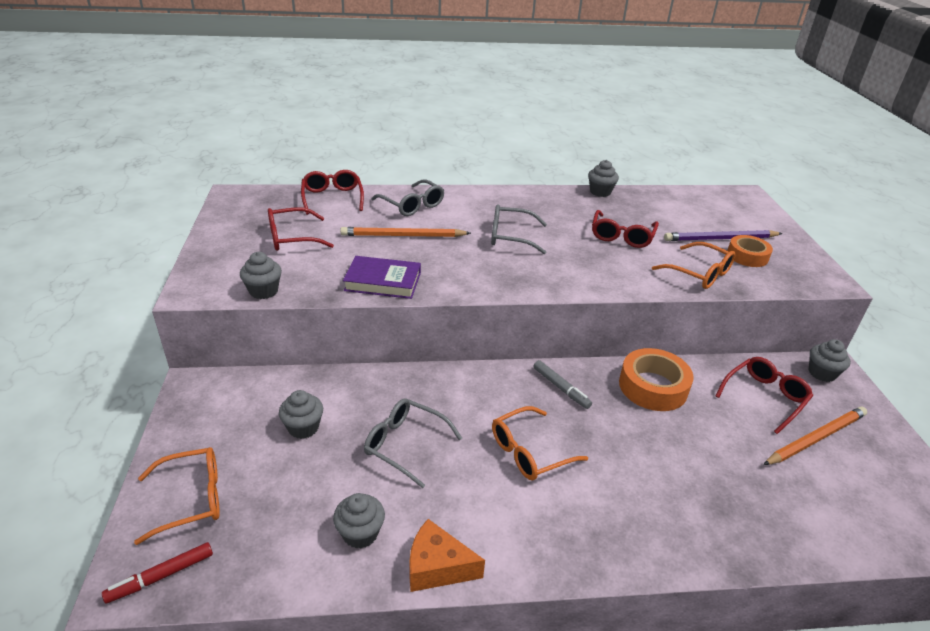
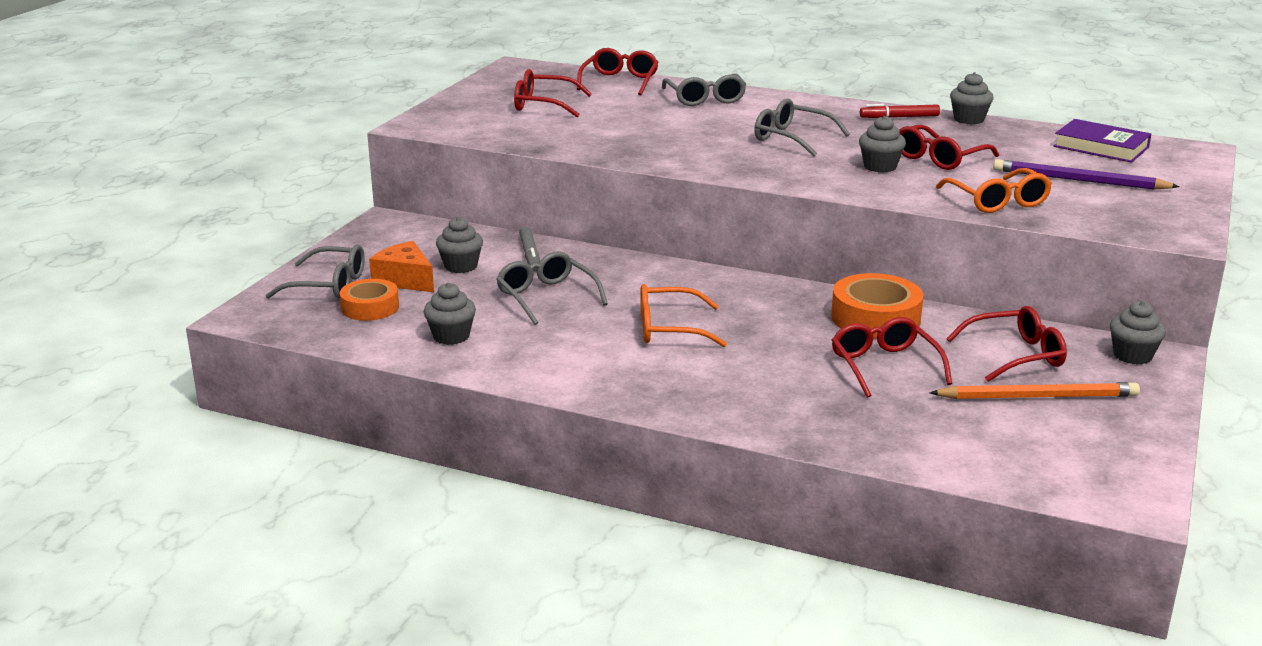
camera: 30 degrees right, 10 degrees down
(161, 576) = (272, 319): red marker -> red marker (899, 117)
(192, 499) = (328, 285): orange glasses -> grey glasses
(263, 291) = (477, 136): grey cupcake -> grey cupcake (880, 166)
(383, 281) = (603, 148): purple book -> purple book (1101, 147)
(403, 236) = (664, 120): orange pencil -> none
(437, 567) = (499, 370): orange cheese -> orange cheese (405, 280)
(561, 388) = (760, 296): grey marker -> grey marker (530, 254)
(704, 440) = (884, 366): none -> red glasses
(747, 256) = (1094, 199): orange tape -> orange tape (370, 307)

